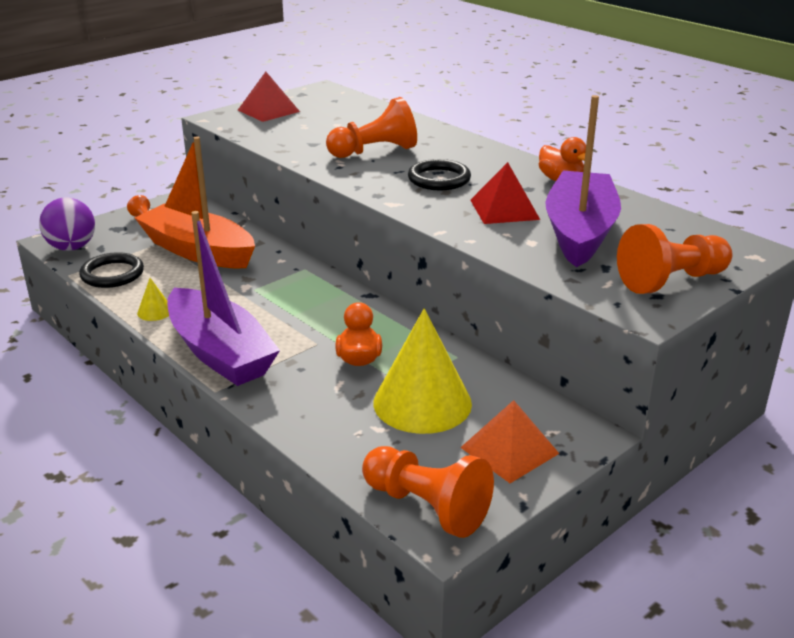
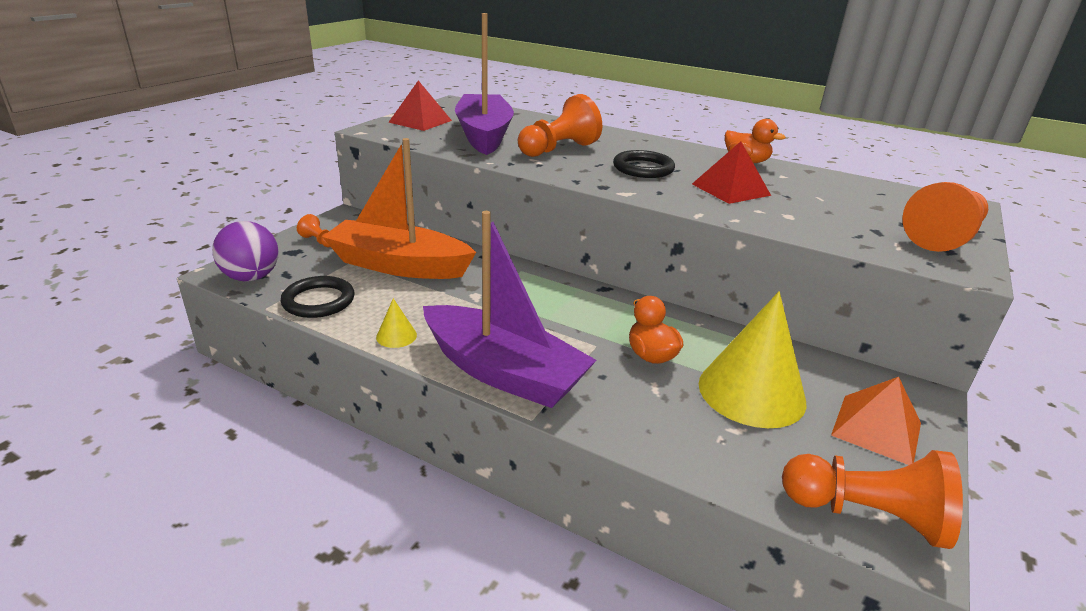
camera: 20 degrees left, 0 degrees up
(579, 232) = (817, 203): purple boat -> purple boat (484, 135)

